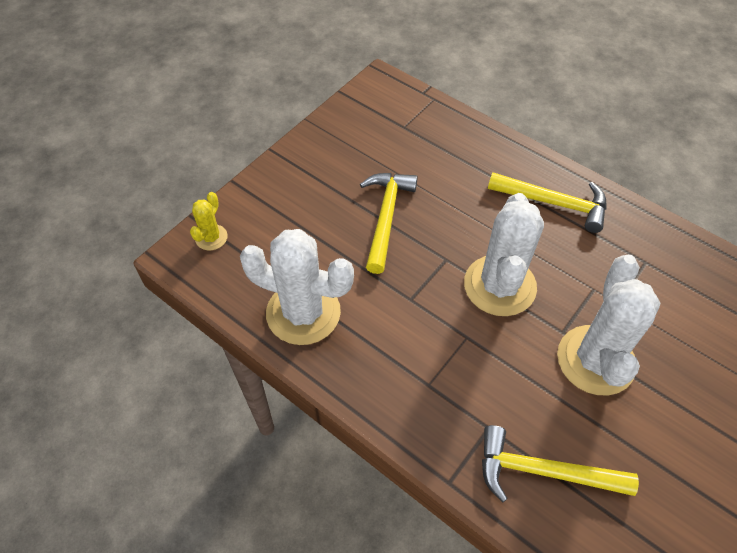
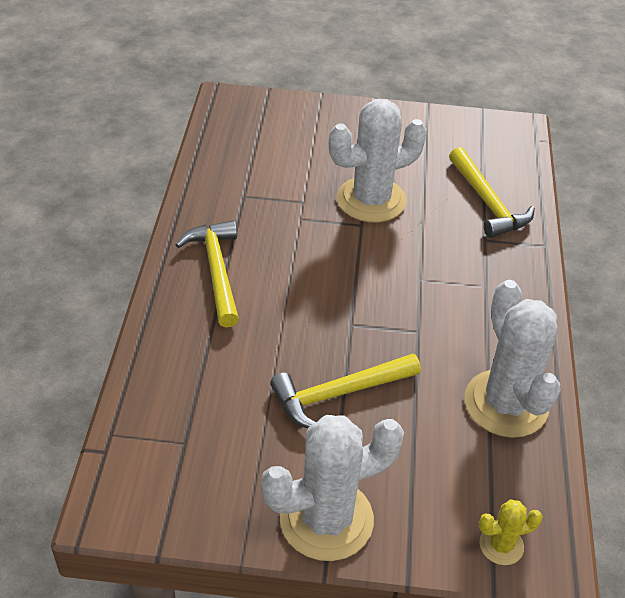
camera: 125 degrees left, 10 degrees down
(499, 286) = (349, 276): white cactus -> white cactus (326, 519)

